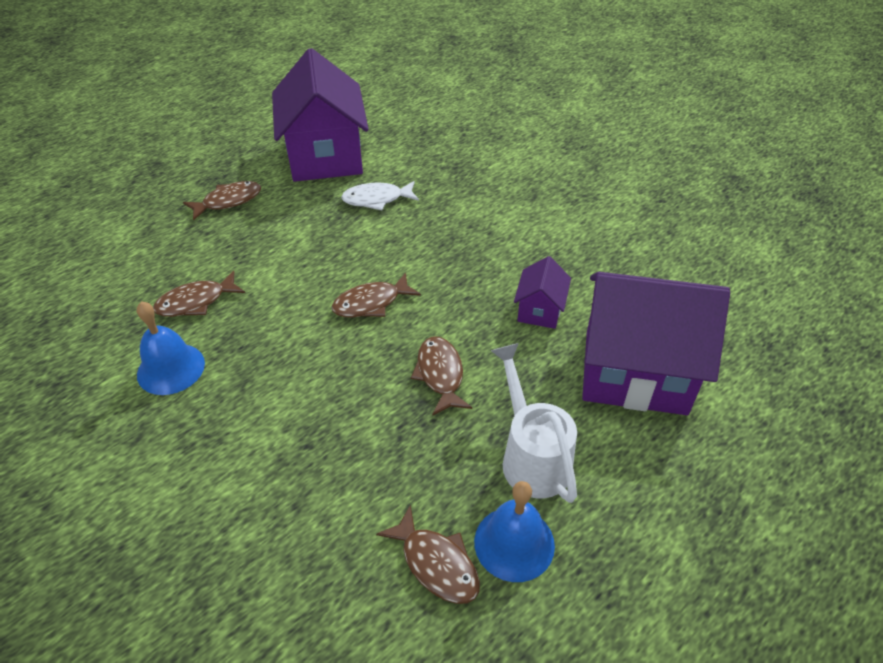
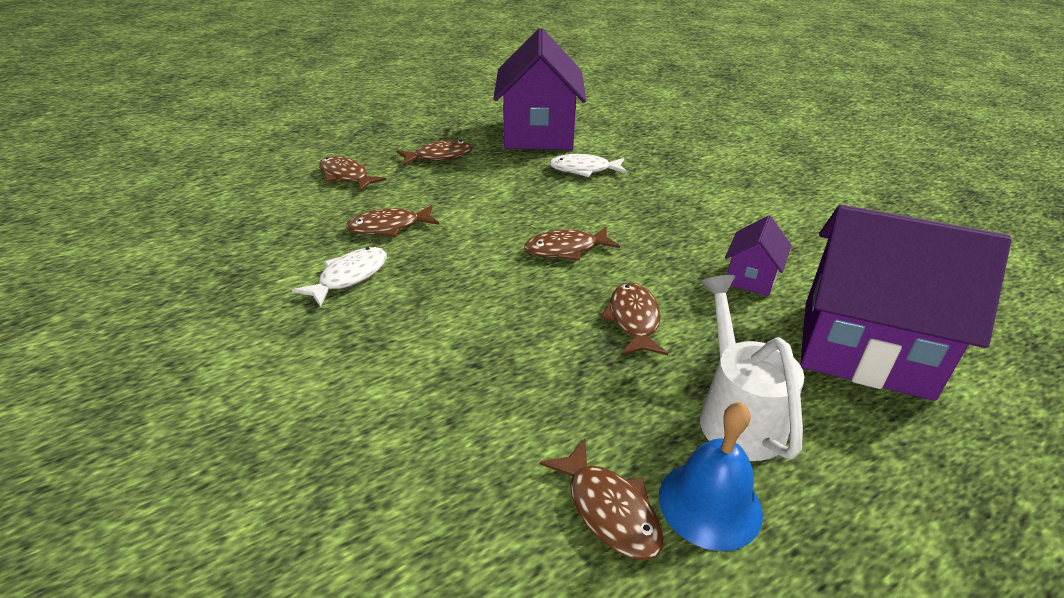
camera: 10 degrees right, 10 degrees down
(137, 242) = (346, 176): none -> brown fish
(171, 368) = (349, 277): blue bell -> white fish

